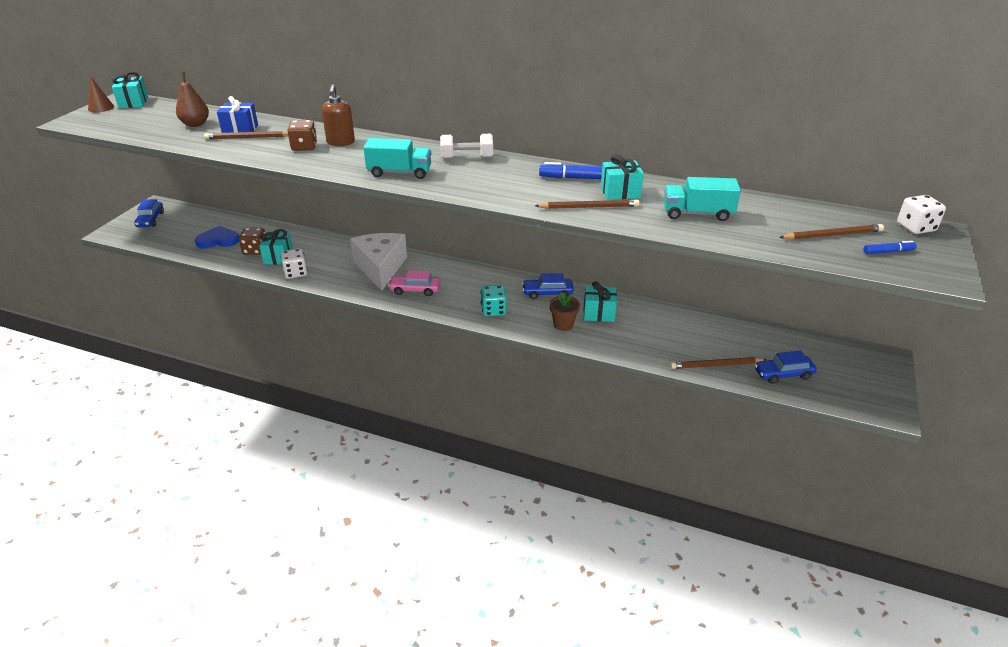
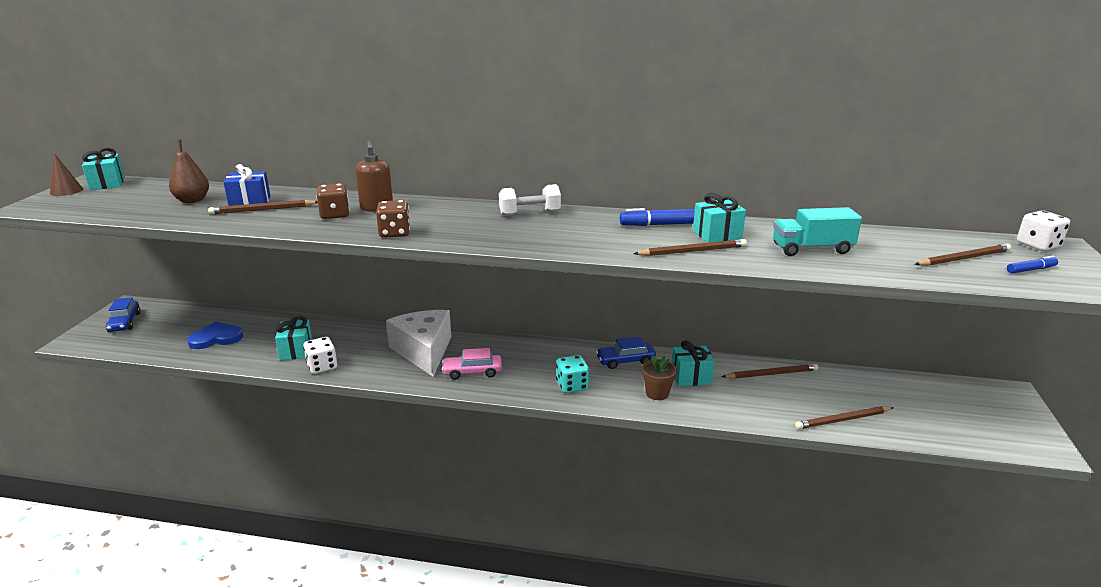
camera: 10 degrees left, 10 degrees down
(255, 250) = (265, 345): brown dice -> brown dice (394, 233)
(399, 172) = (459, 232): turquoise truck -> none
(671, 318) = (771, 374): none -> brown pencil
(783, 374) = (917, 422): blue car -> none

